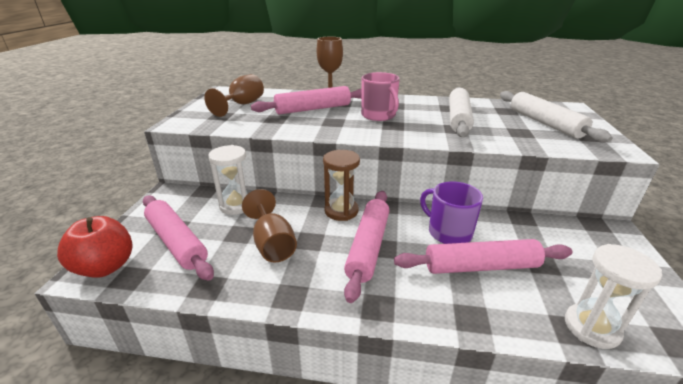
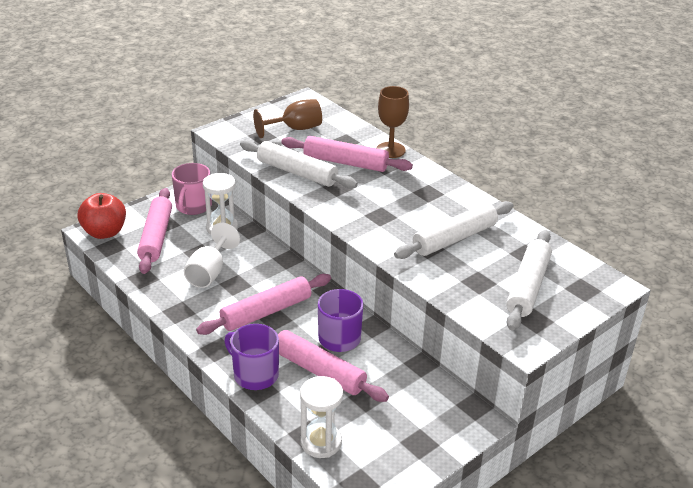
camera: 40 degrees right, 5 degrees up
(272, 244) = (209, 272): brown goblet -> white goblet
(287, 124) = (297, 172): none -> white rolling pin
(341, 211) = (288, 275): brown hourglass -> none
(379, 115) = (388, 199): pink mug -> pink mug (193, 206)
(445, 306) = (255, 374): none -> purple mug

